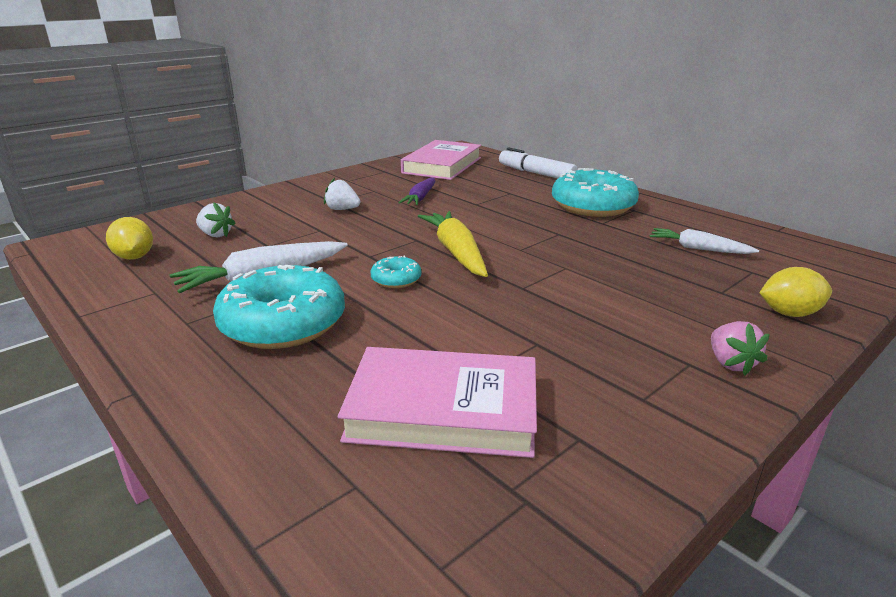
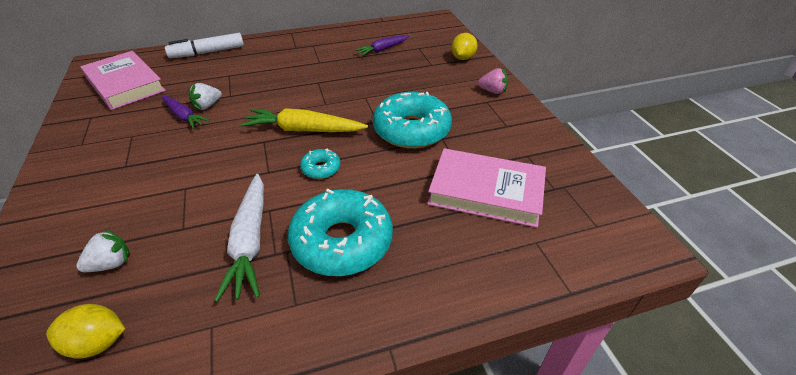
camera: 65 degrees left, 15 degrees up
(342, 209) = (153, 164): white strawberry -> white strawberry (207, 106)
(443, 409) = (486, 191): pink book -> pink book turned 75 degrees clockwise
(593, 206) = (291, 55): turquoise donut -> turquoise donut (411, 130)
(698, 249) = (382, 49): white carrot -> purple carrot

